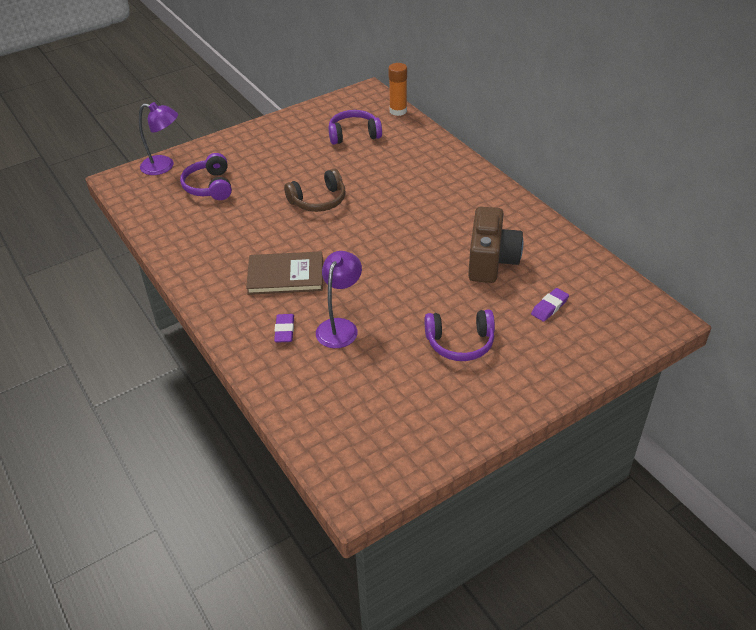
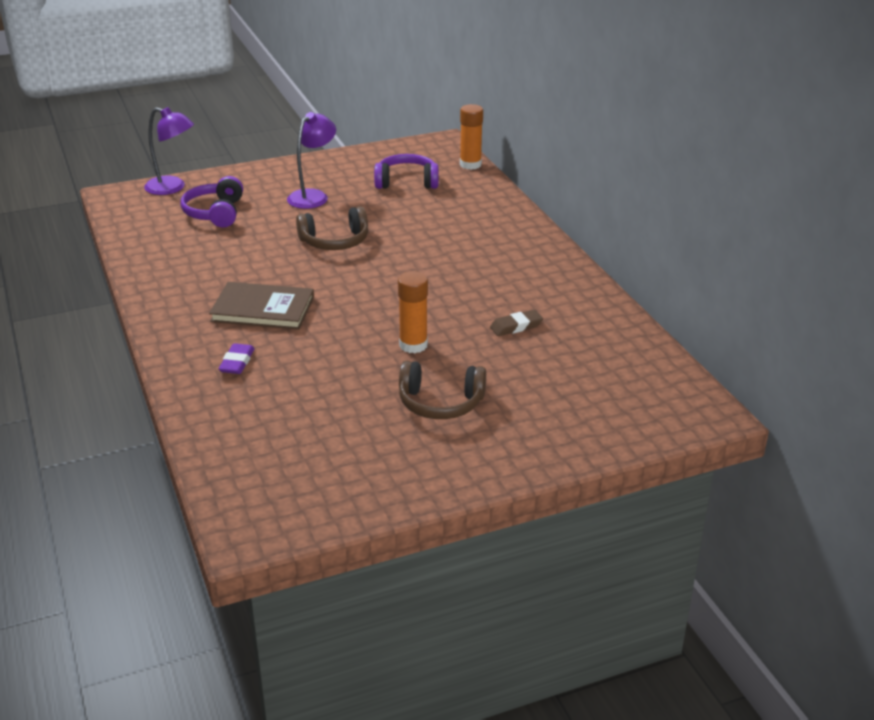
camera: 10 degrees right, 10 degrees down
(340, 327) = (303, 367): purple lamp -> purple lamp (313, 196)
(418, 291) = (413, 345): none -> orange glue stick
(460, 343) = (440, 403): purple headphones -> brown headphones
(491, 261) = (516, 326): brown camera -> brown eraser
(549, 307) = (568, 382): purple eraser -> none

